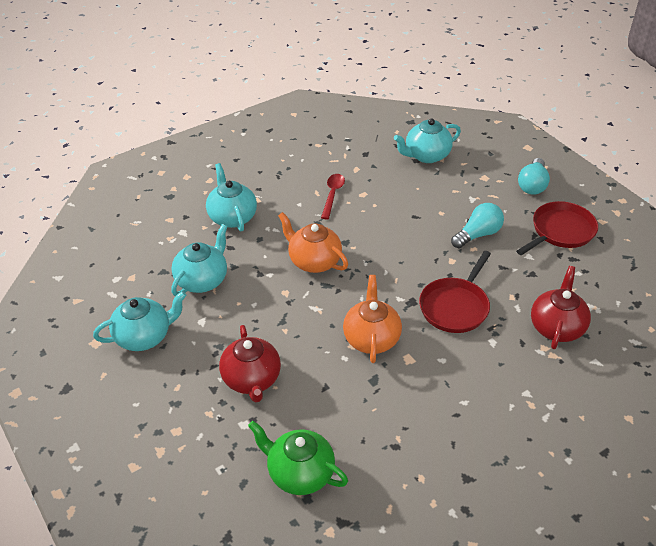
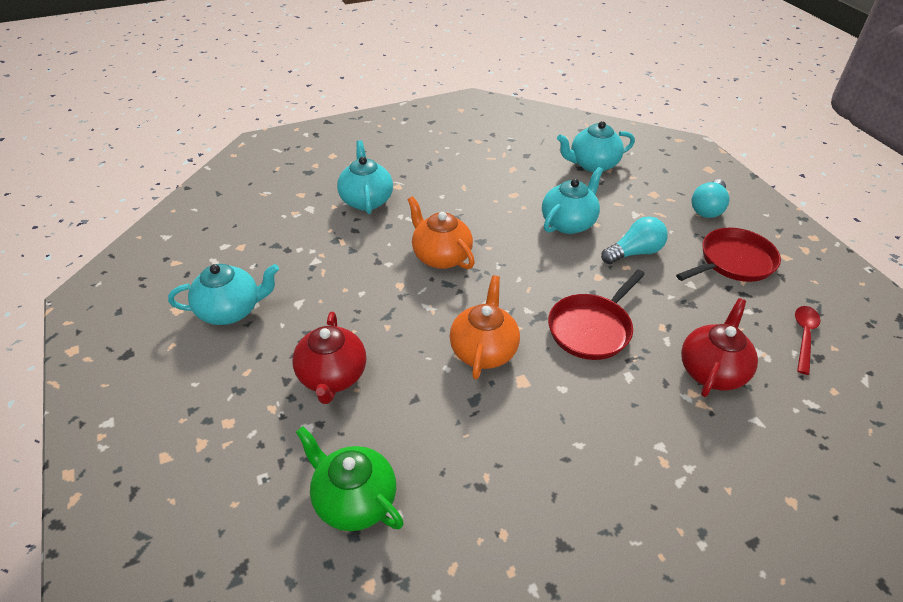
camera: 10 degrees right, 0 degrees up
(202, 280) = (313, 260): turquoise teapot -> turquoise teapot (568, 223)
(332, 195) = (480, 191): red spoon -> red spoon (804, 336)

